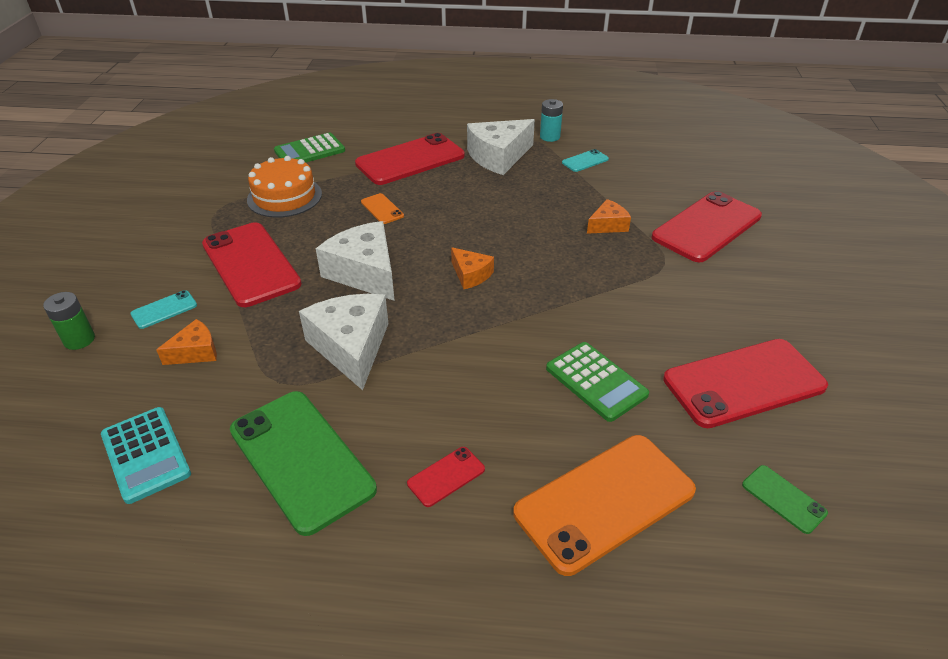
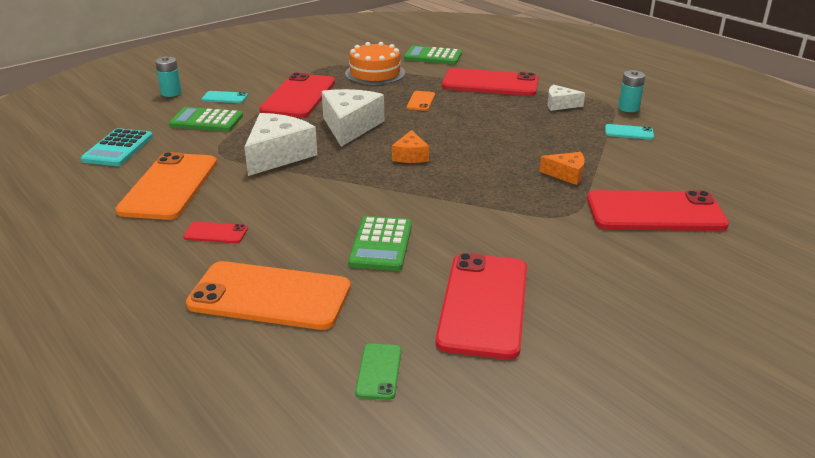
camera: 45 degrees right, 10 degrees down
(79, 340) = (171, 93): green battery -> turquoise battery
(195, 352) = (206, 121): orange cheese -> green calculator
(301, 459) = (169, 186): green phone -> orange phone
(498, 157) = (560, 105): white cheese -> white cheese, size x0.54
(744, 383) = (484, 304): red phone -> red phone turned 75 degrees clockwise

